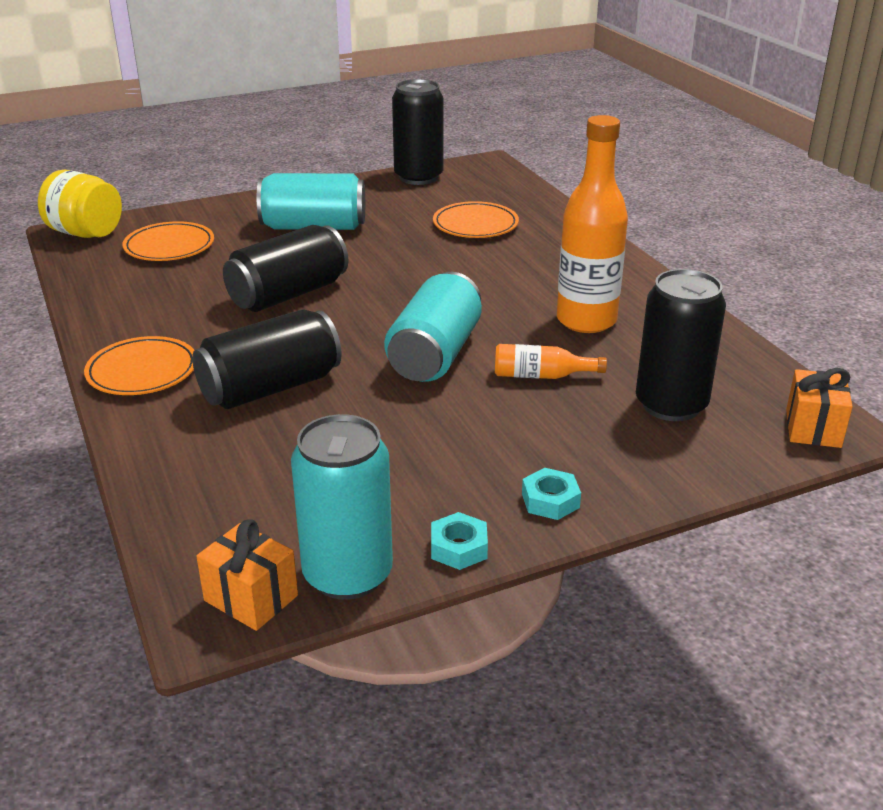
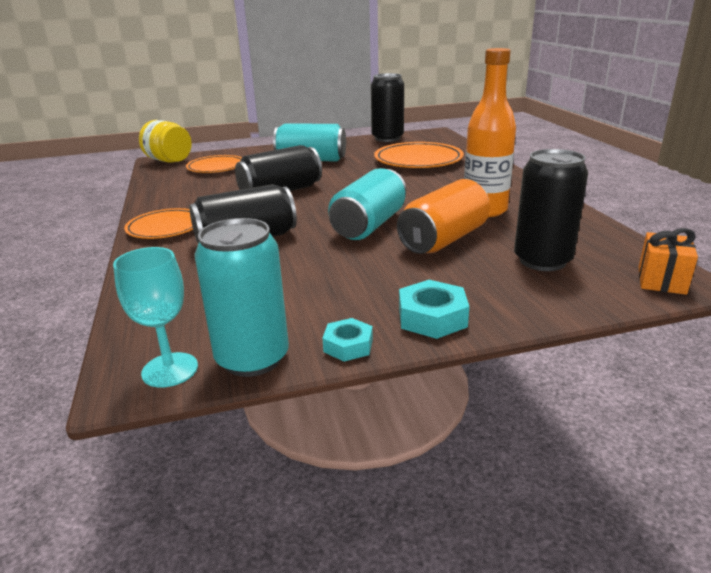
camera: 10 degrees right, 5 degrees down
(251, 598) = (170, 370): orange gift -> turquoise goblet
(475, 225) = (418, 160): orange plate -> orange plate, size x1.52
(541, 376) = (444, 240): orange bottle -> orange can
(550, 500) = (432, 317): turquoise nut -> turquoise nut, size x1.52

